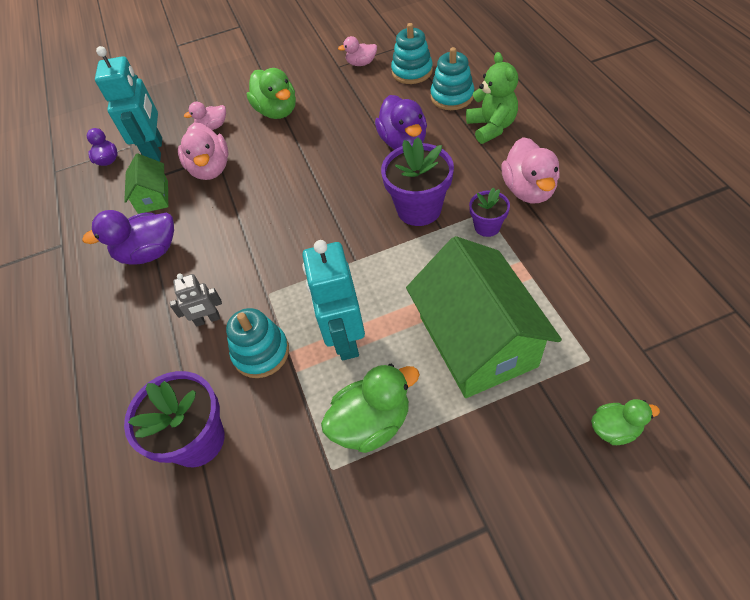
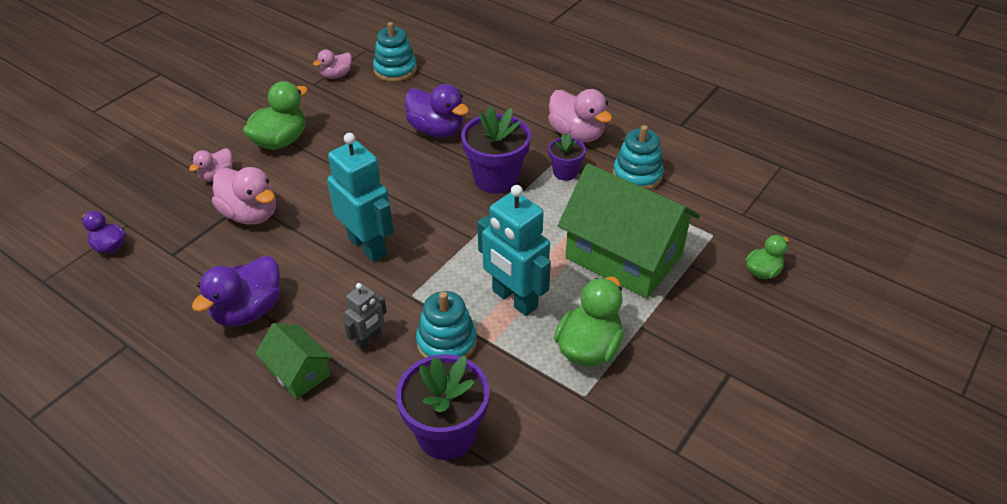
camera: 40 degrees left, 10 degrees down
(153, 197) = (204, 261): green house -> green house (298, 372)
(155, 151) = (165, 219): turquoise robot -> turquoise robot (367, 246)
(277, 111) = (280, 141): green duck -> green duck turned 75 degrees counterclockwise
(452, 96) = (451, 81): turquoise stacking toy -> turquoise stacking toy (637, 175)
(491, 127) = (507, 96): green teddy bear -> none

